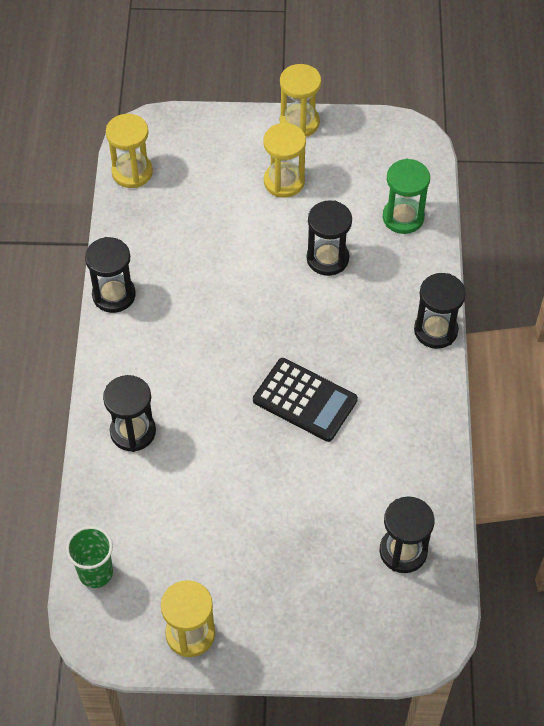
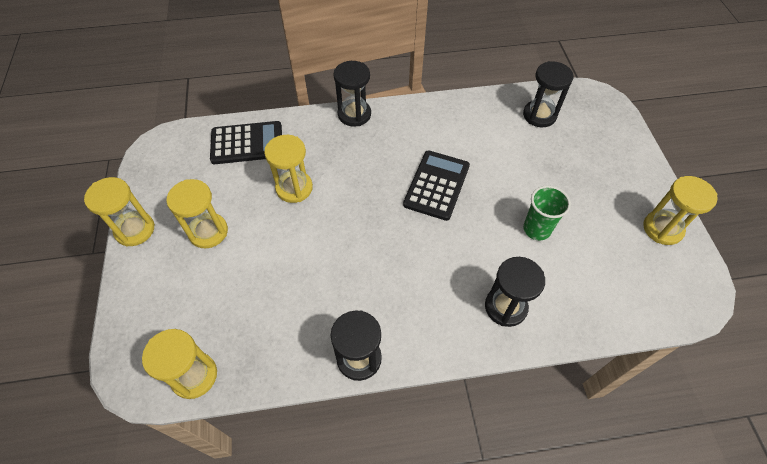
camera: 100 degrees left, 0 degrees up
(95, 572) = (648, 308): green cup -> green cup (536, 229)
(327, 258) = (294, 188): black hourglass -> yellow hourglass
(403, 217) = (247, 143): green hourglass -> black calculator

